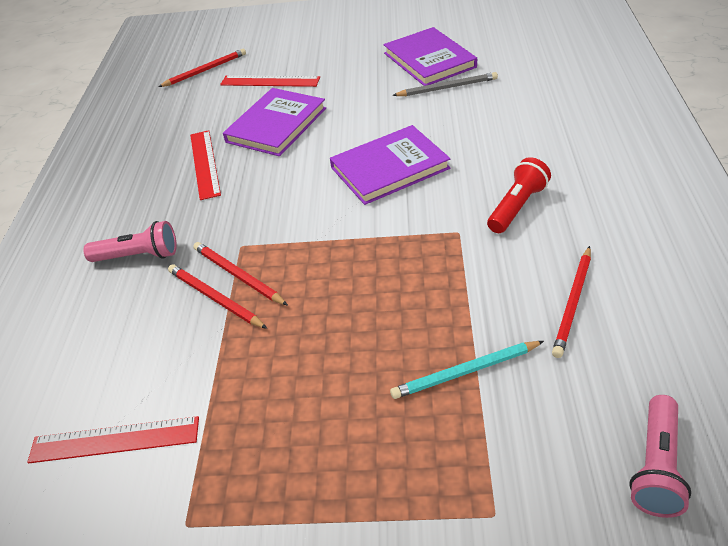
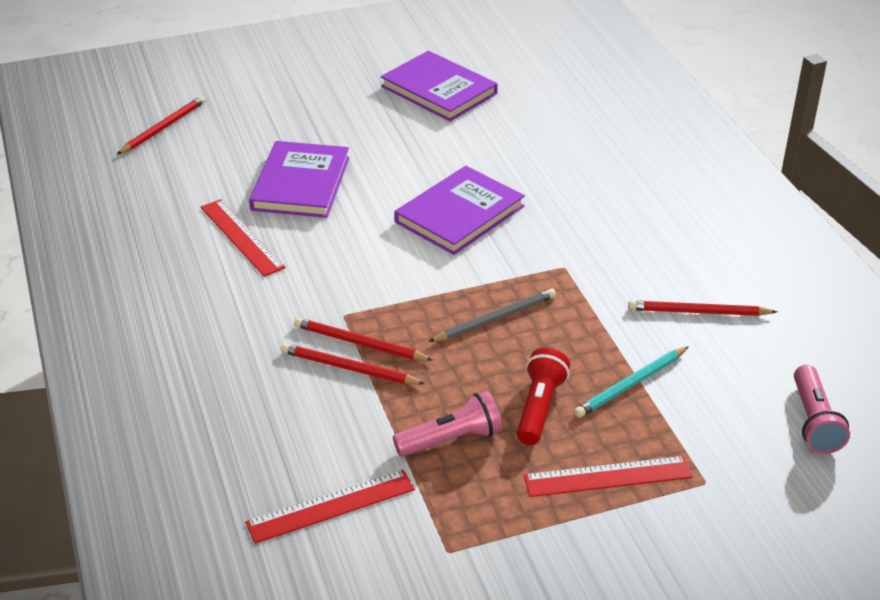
camera: 25 degrees left, 5 degrees down
(139, 256) = (232, 343): pink flashlight -> pink flashlight (451, 439)
(270, 81) = (258, 133): red ruler -> red ruler (608, 476)
(447, 88) = (476, 120): grey pencil -> grey pencil (495, 319)
(517, 206) = (609, 235): red flashlight -> red flashlight (539, 407)
(573, 303) = (698, 312): red pencil -> red pencil turned 90 degrees clockwise

